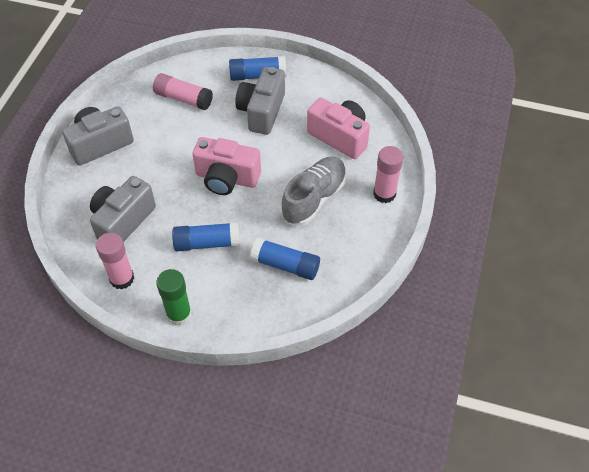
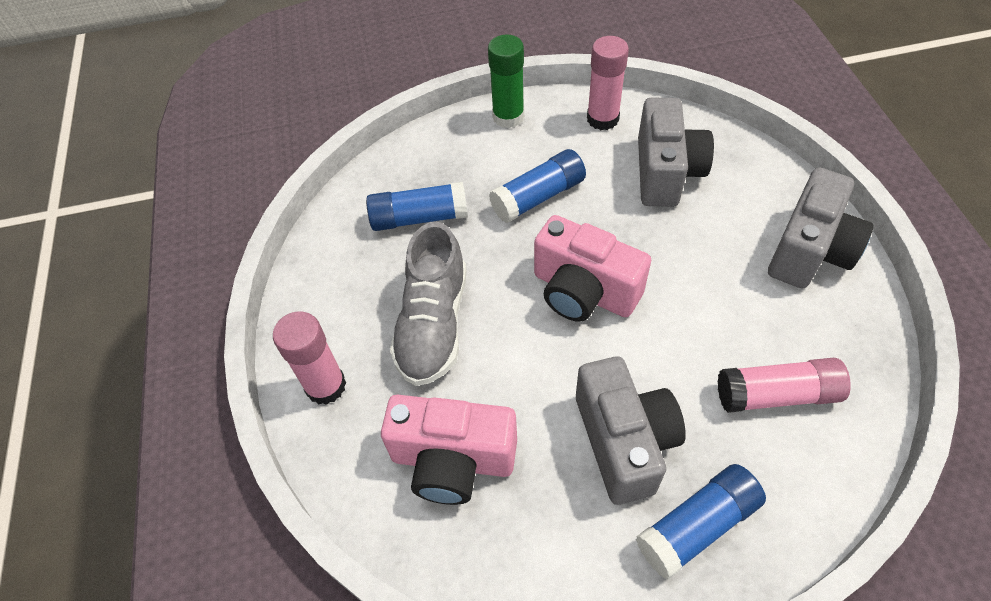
camera: 155 degrees right, 0 degrees up
(227, 178) = (583, 291): pink camera -> pink camera turned 135 degrees counterclockwise

